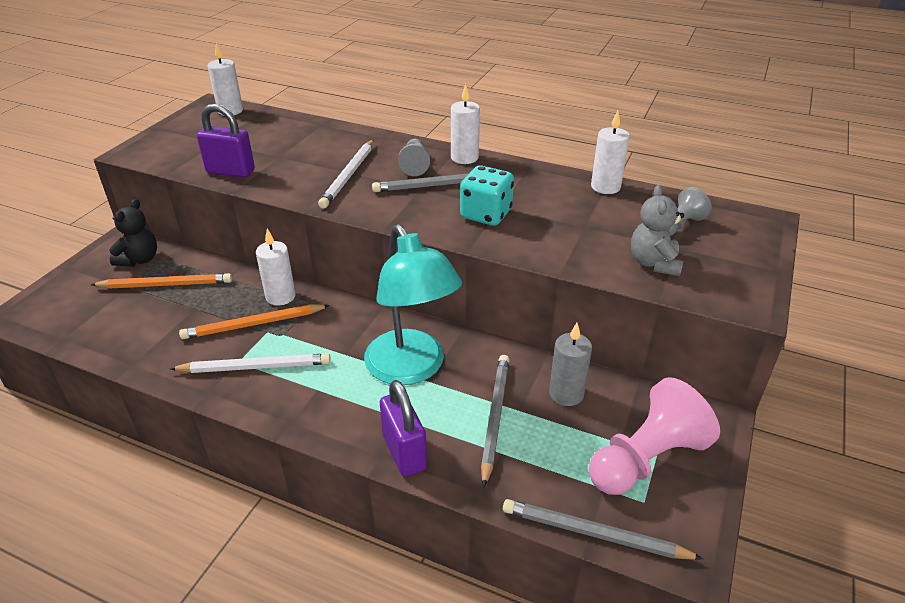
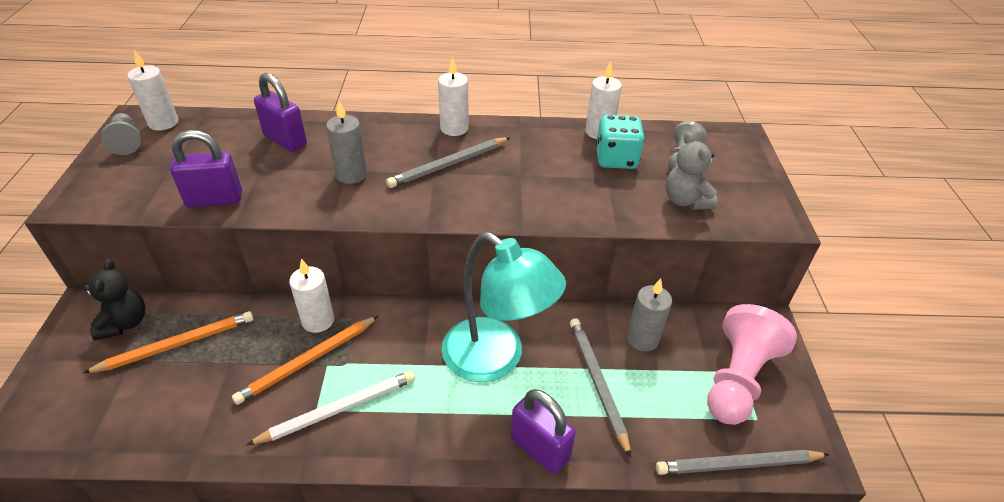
camera: 25 degrees left, 5 degrees up
(313, 140) = (285, 140): none -> purple padlock
(349, 176) = (351, 174): white pencil -> grey candle
(414, 165) = (411, 147): grey pawn -> grey pawn (127, 142)
(486, 214) = (513, 186): turquoise dice -> turquoise dice (616, 159)

